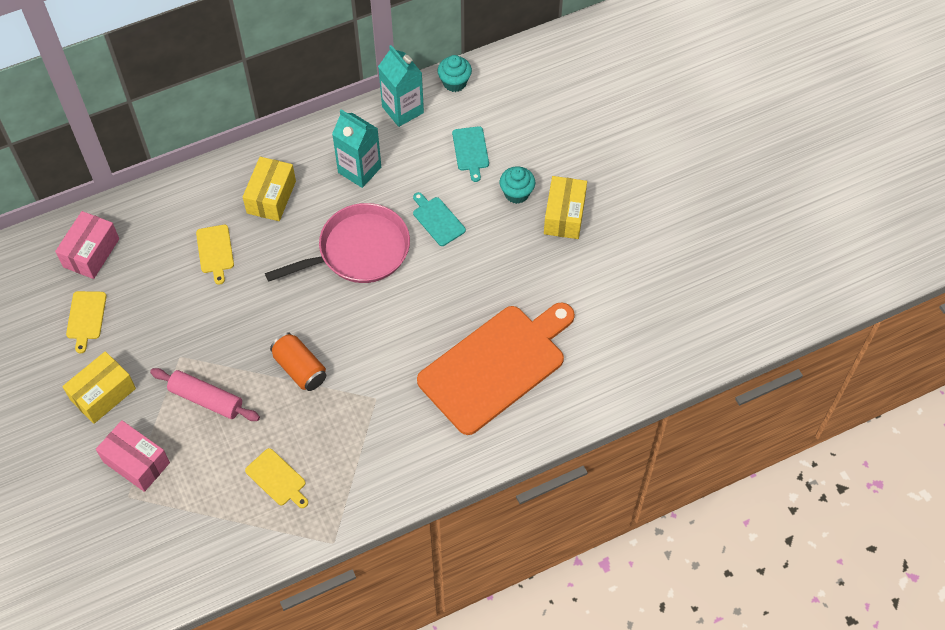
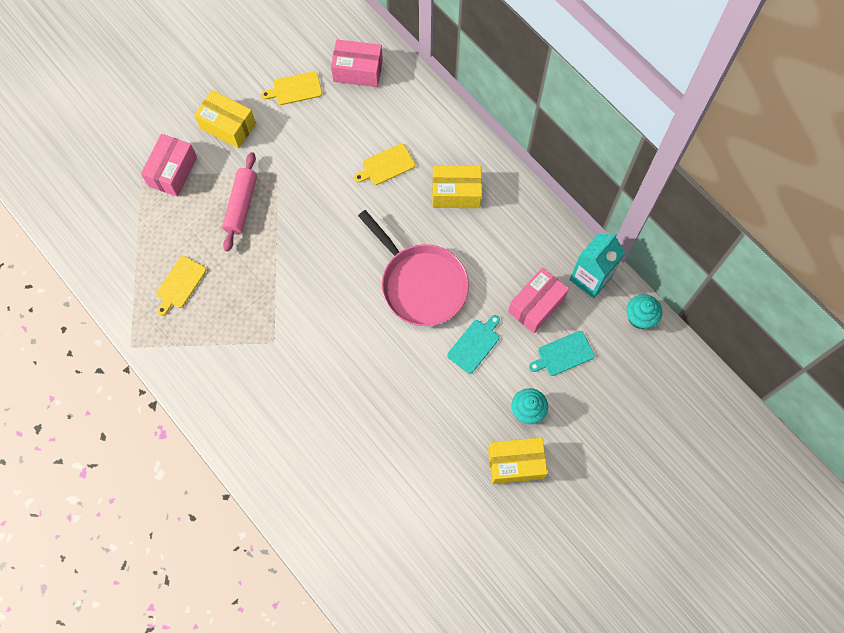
camera: 75 degrees right, 10 degrees up
(300, 368) = (288, 270): orange can -> none
(359, 170) = (509, 259): turquoise carton -> none
(414, 160) = (536, 305): none -> pink box
(496, 366) = (331, 439): orange cutting board -> none

